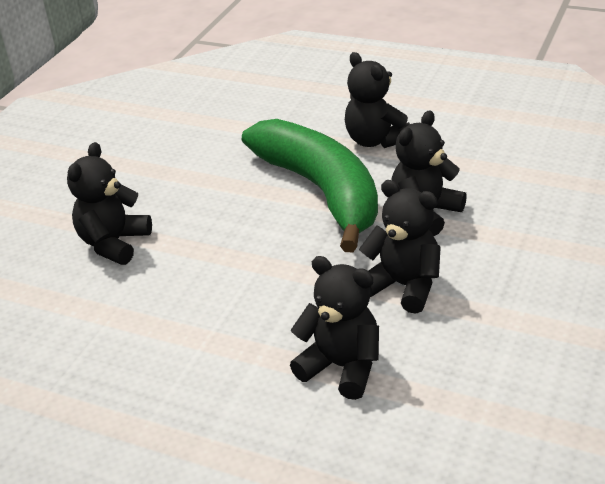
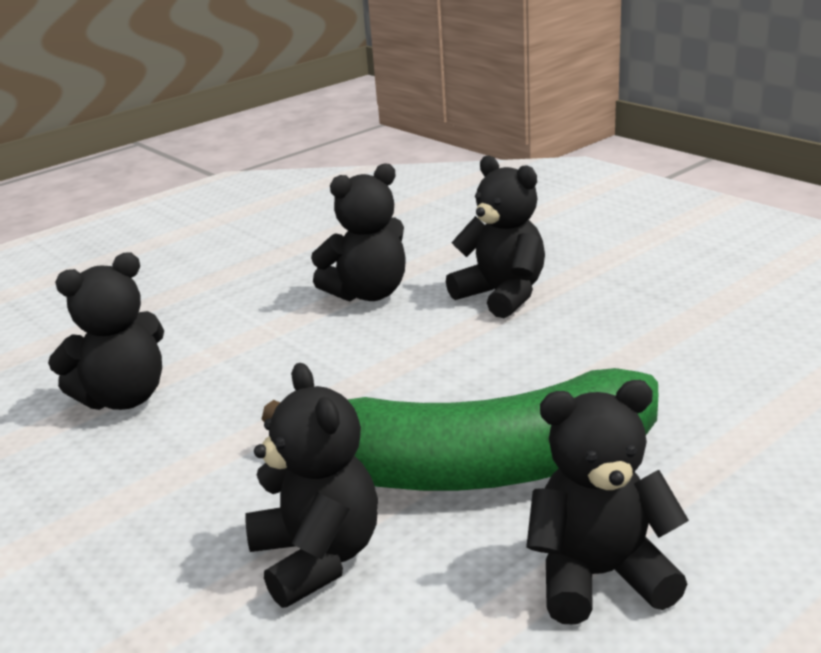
camera: 115 degrees right, 10 degrees down
(404, 286) = (186, 480): black teddy bear -> black teddy bear (368, 293)

